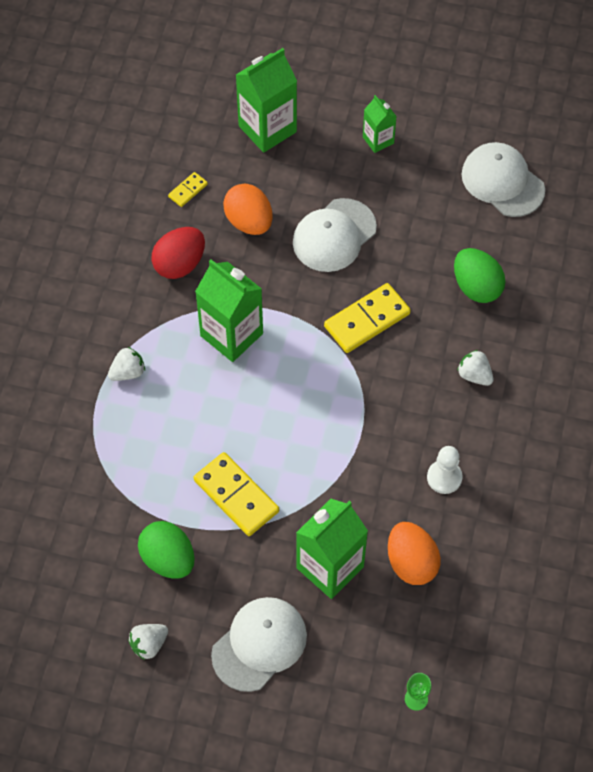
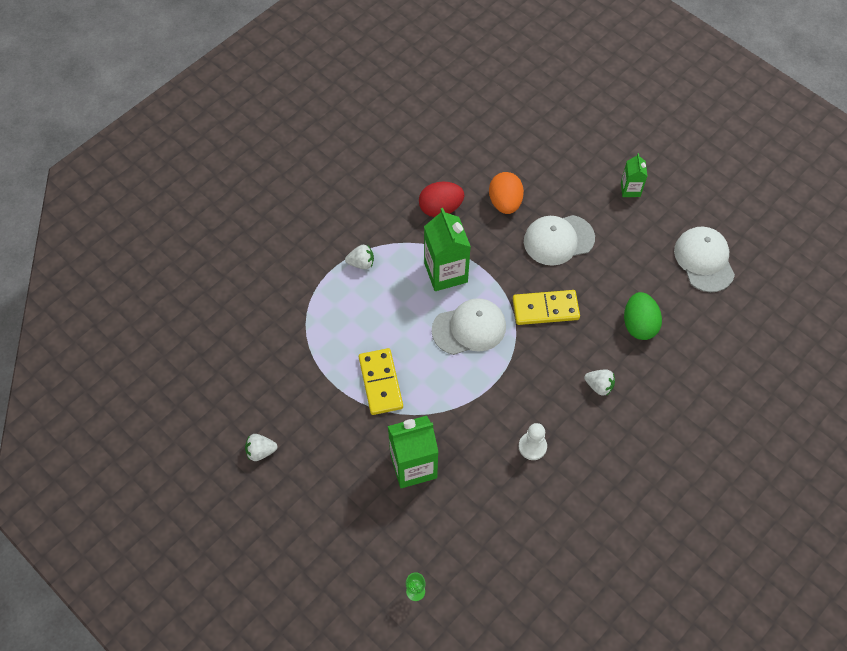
camera: 30 degrees right, 0 degrees up
(168, 559) = (309, 401): green egg -> none
(188, 190) = (476, 162): yellow domino -> none
(259, 644) = (332, 492): white cap -> white cap (469, 328)
(267, 129) = (556, 146): green carton -> none
(411, 562) = (472, 494): orange egg -> none
(474, 375) = (599, 386): white strawberry -> white strawberry turned 135 degrees clockwise

